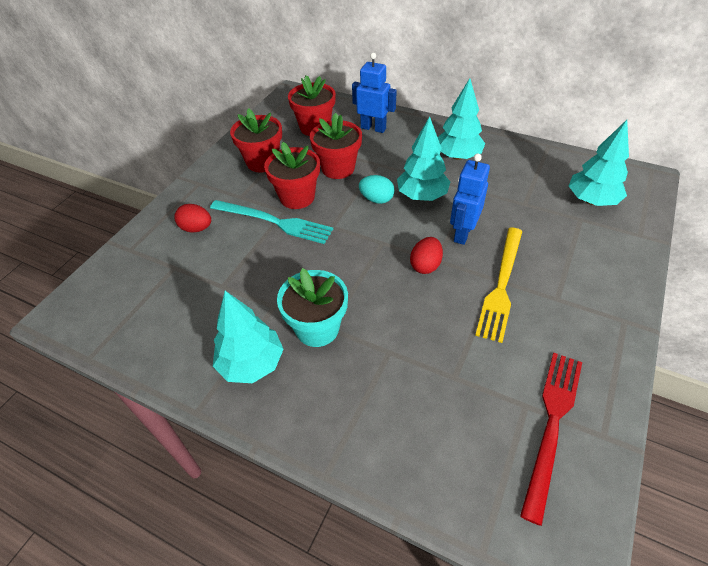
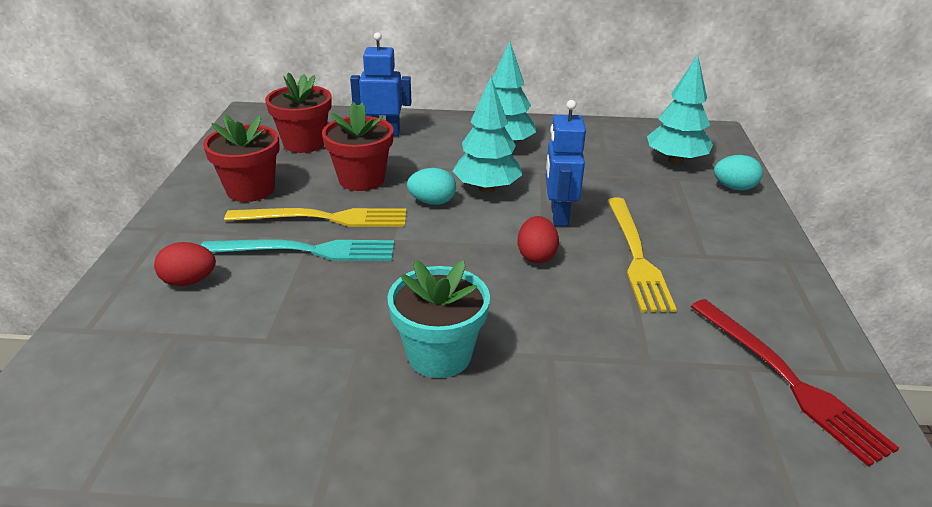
camera: 25 degrees left, 15 degrees down
(251, 364) = (369, 422): turquoise tree -> none
(297, 197) = (323, 218): red flower pot -> yellow fork
(552, 425) = (786, 379): red fork -> red fork turned 150 degrees clockwise
(626, 239) = (734, 188): none -> turquoise egg

